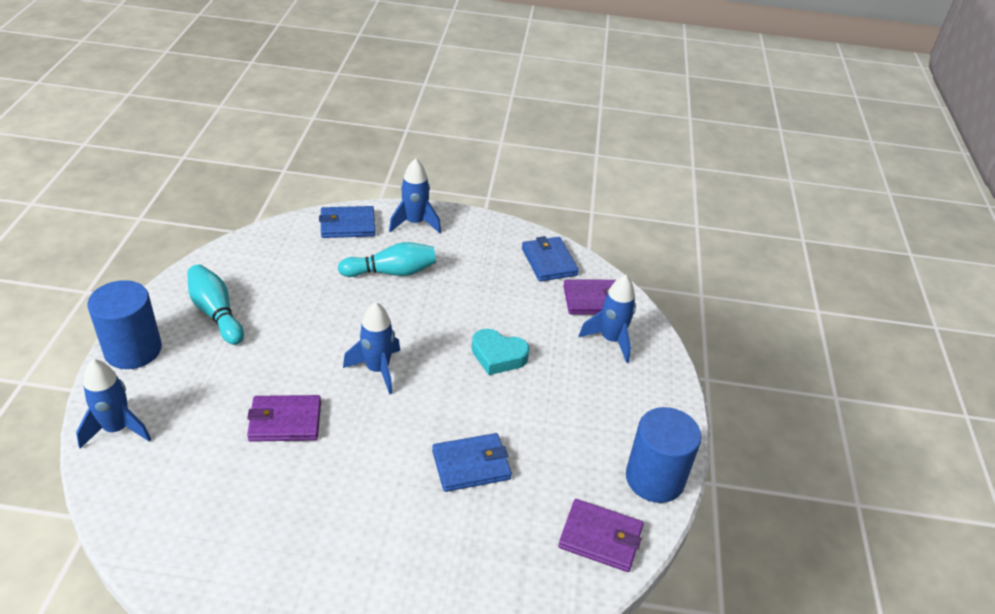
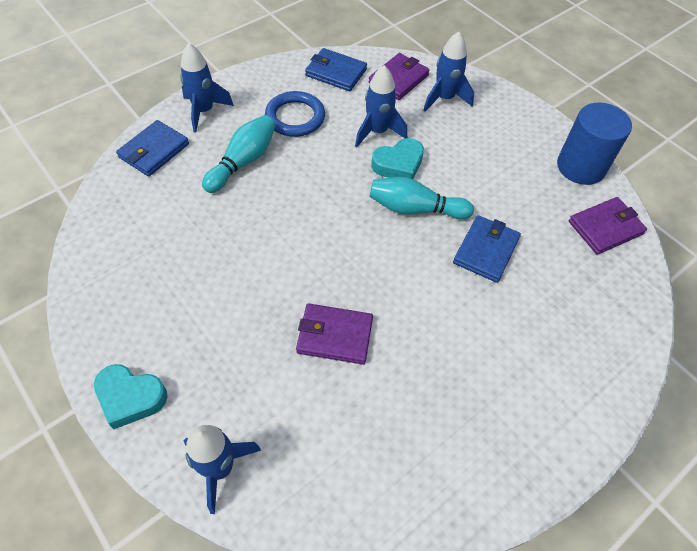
camera: 45 degrees left, 15 degrees up
(133, 350) = (130, 397): blue cylinder -> turquoise heart
(216, 313) = (155, 306): turquoise bowling pin -> turquoise bowling pin (415, 209)
(285, 421) = (334, 335): purple wallet -> purple wallet turned 60 degrees clockwise
(377, 370) = (340, 241): blue rocket -> blue rocket (377, 132)
(470, 270) = (295, 117): none -> blue ring

